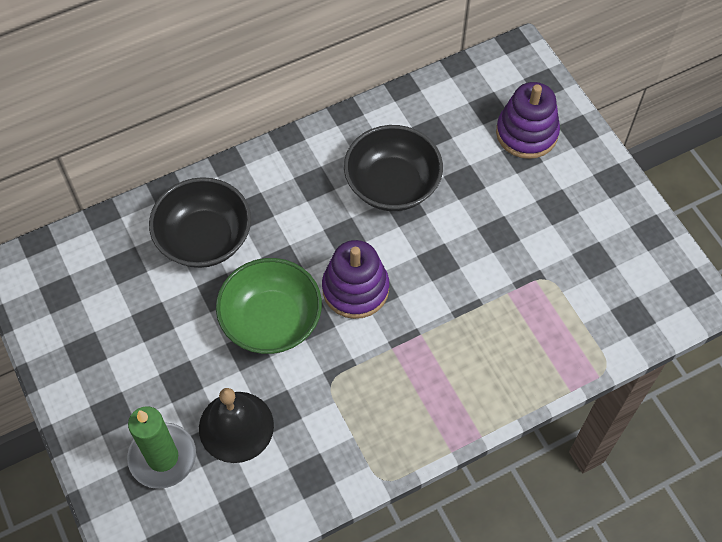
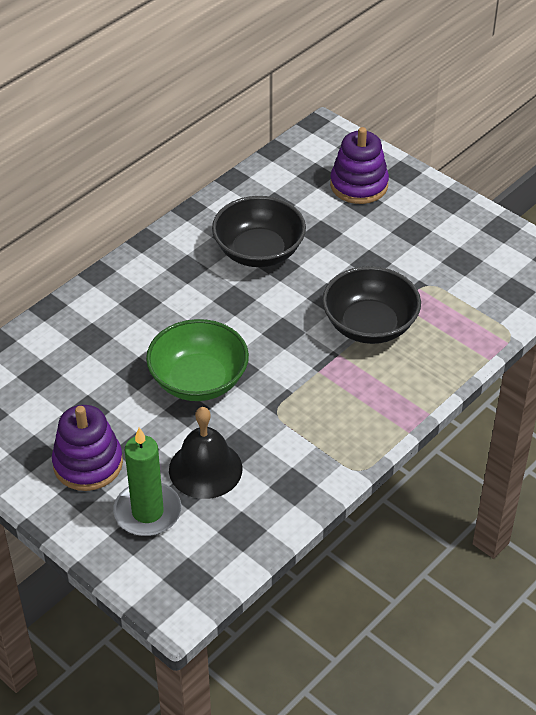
camera: 20 degrees left, 15 degrees down
(204, 238) = (105, 335): black bowl -> black bowl (369, 325)
(355, 289) = (264, 336): purple stacking toy -> purple stacking toy (88, 464)

